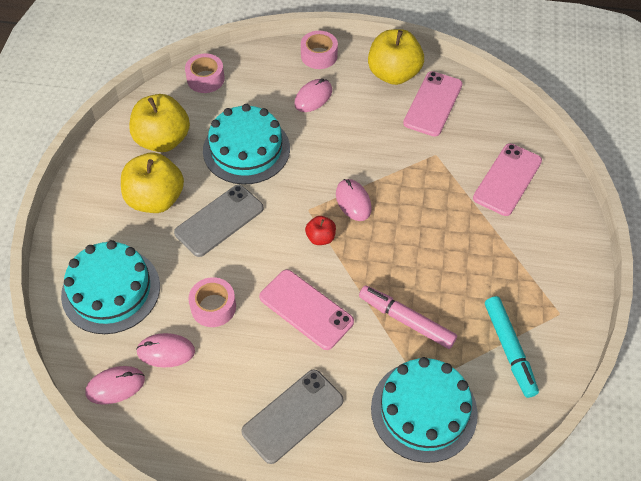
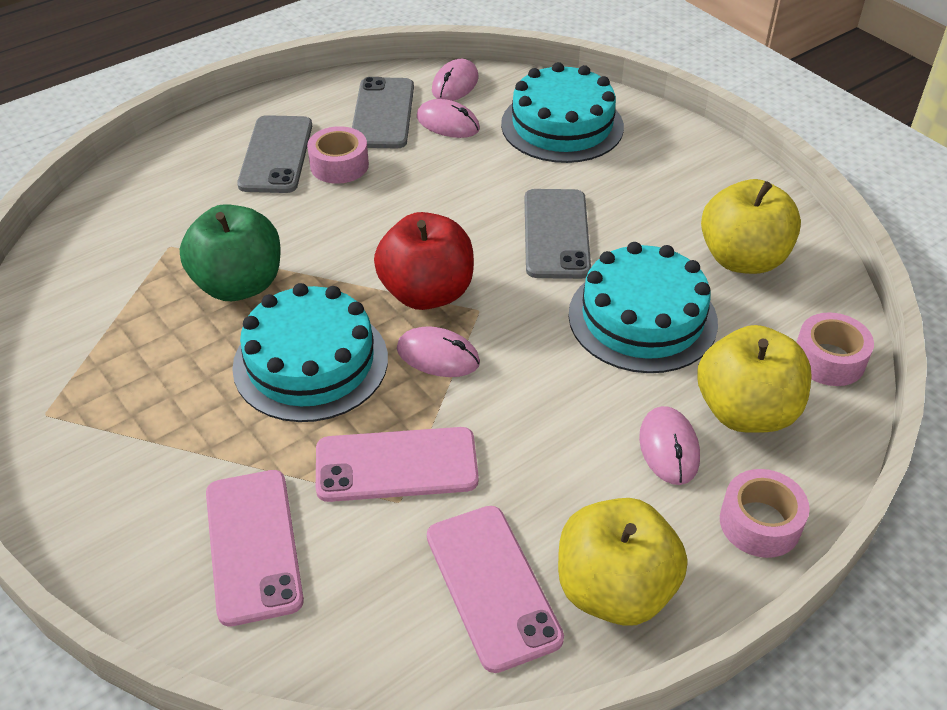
camera: 135 degrees right, 10 degrees down
(155, 199) = (648, 207): yellow apple -> yellow apple (745, 411)
(166, 351) = (448, 123): pink mouse -> pink mouse turned 75 degrees clockwise
(190, 397) = (383, 113): none -> grey phone
(213, 307) = (453, 172): pink tape -> pink tape (339, 165)
(306, 309) = (360, 226): pink phone -> pink phone (396, 465)
(320, 238) = (427, 293): red apple -> red apple, size x2.07
(406, 320) = (239, 285): pink marker -> green apple
(424, 410) = (148, 230): turquoise cake -> turquoise cake (310, 362)
(509, 349) = (88, 335): turquoise marker -> none

